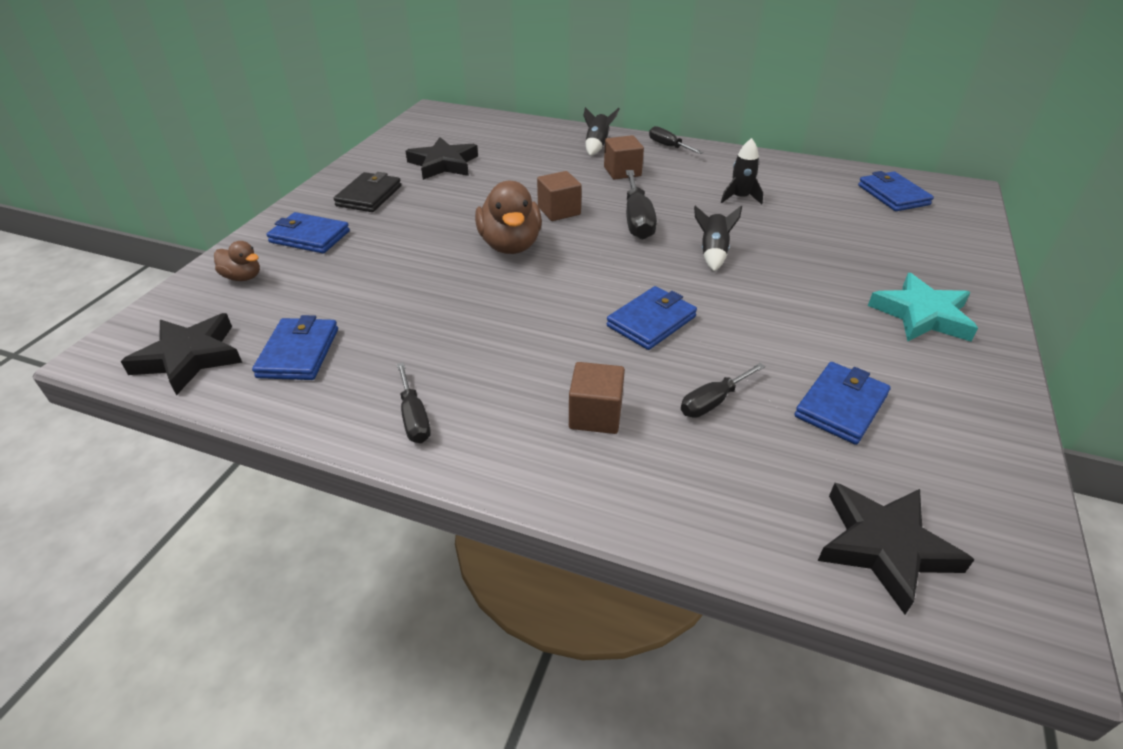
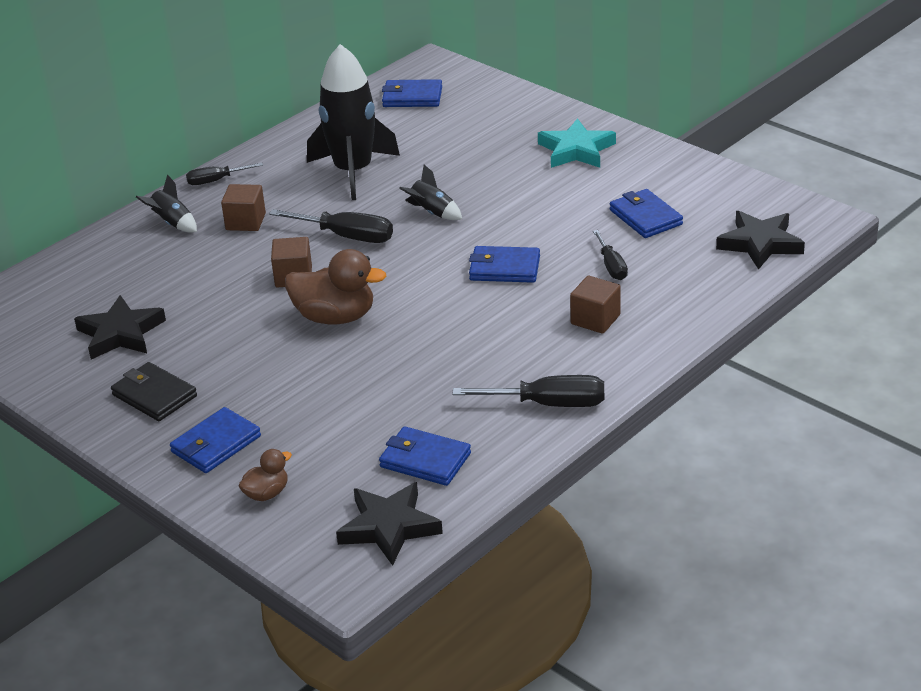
camera: 65 degrees left, 5 degrees down
(414, 418) = (549, 404): black screwdriver -> black screwdriver, size x1.61
(651, 321) = (504, 268): blue wallet -> blue wallet turned 60 degrees counterclockwise
(740, 198) = (353, 172): black rocket -> black rocket, size x2.26

